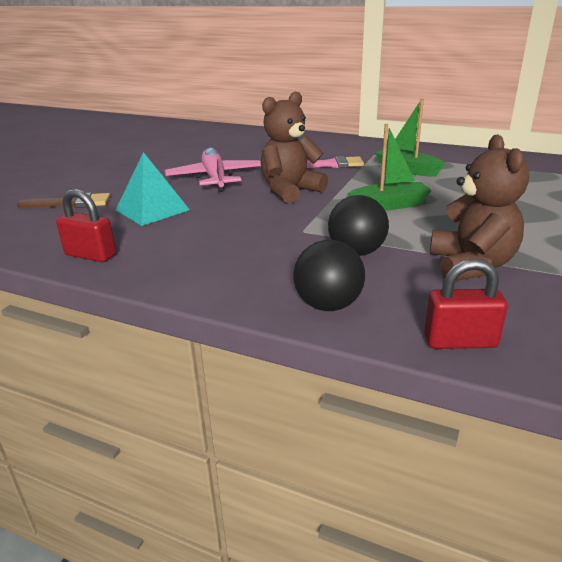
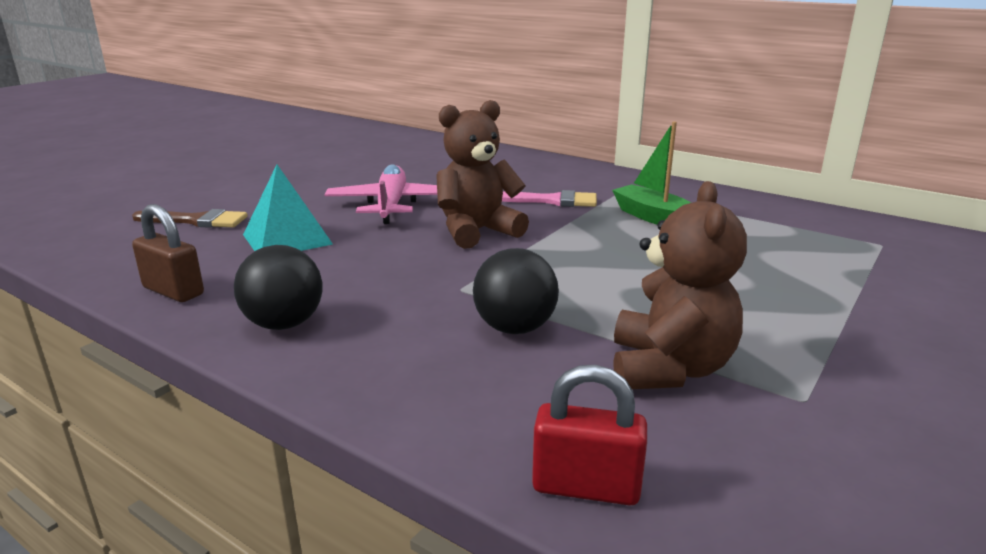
camera: 10 degrees right, 5 degrees down
(90, 255) = (173, 291): red padlock -> brown padlock
(328, 305) = (429, 402): black ball -> black ball (284, 324)
(389, 205) = (600, 265): green boat -> none

